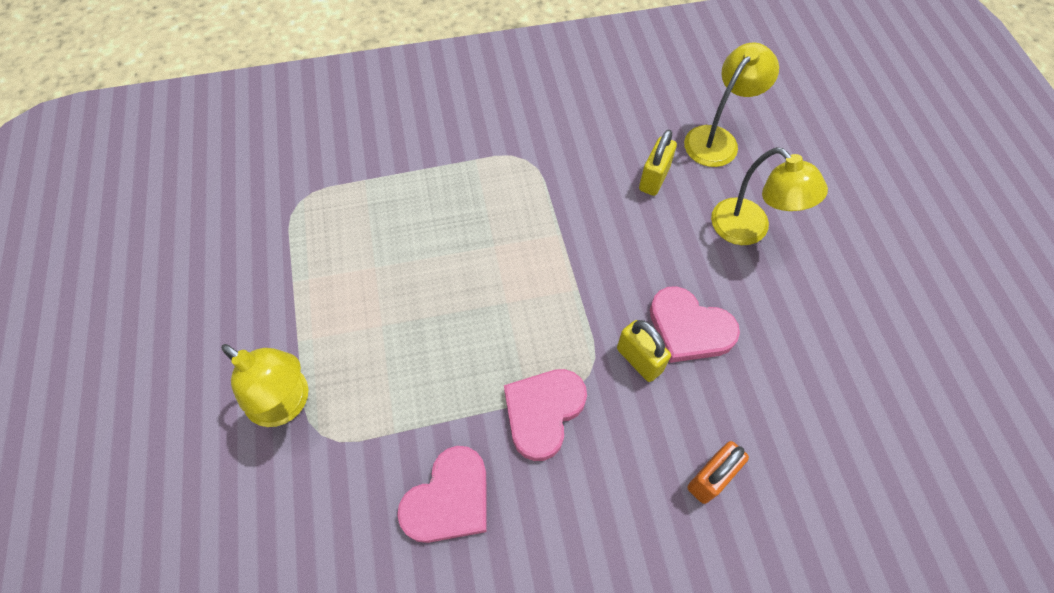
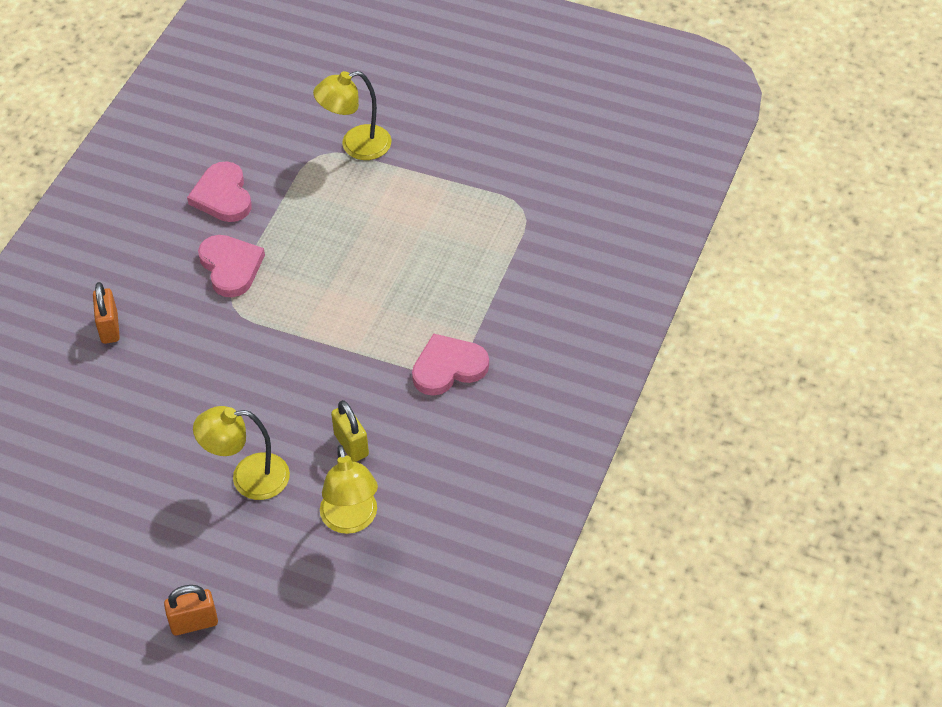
camera: 125 degrees right, 10 degrees down
(639, 360) = (215, 339): yellow padlock -> none
(689, 328) = (210, 382): pink heart -> pink heart (448, 367)
(892, 182) = (194, 623): none -> orange padlock

